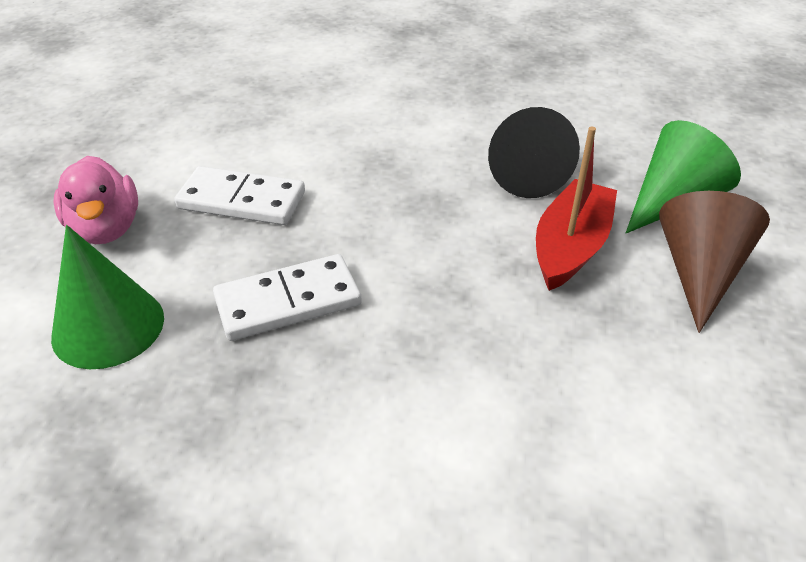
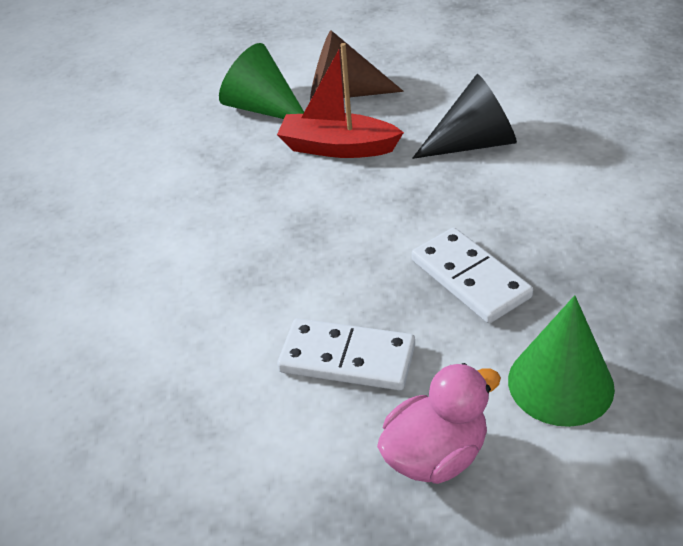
camera: 100 degrees left, 0 degrees up
(241, 201) = (347, 358): white domino -> white domino turned 75 degrees counterclockwise
(524, 172) = (244, 182): black cone -> black cone (473, 143)

